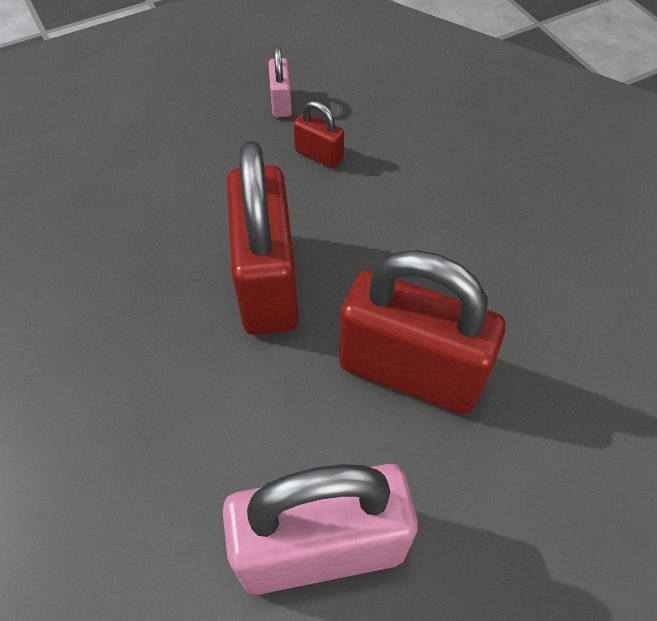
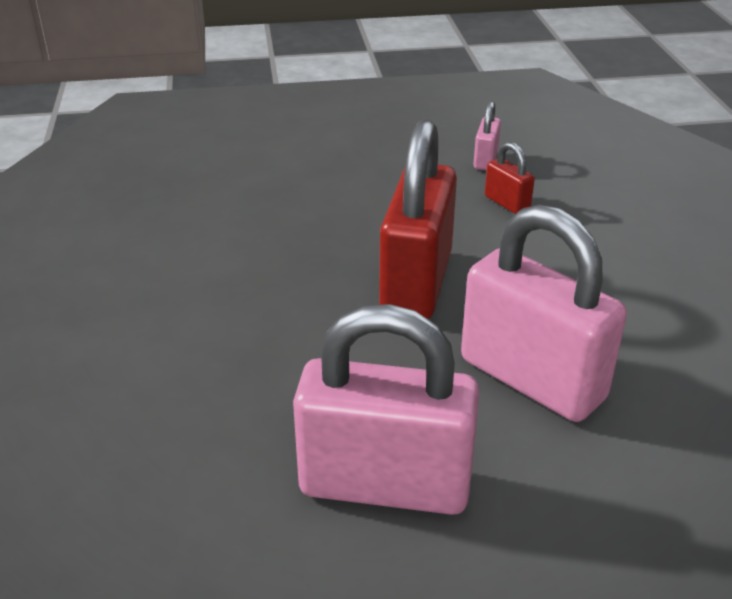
camera: 20 degrees right, 20 degrees down
(410, 372) = (532, 379): red padlock -> pink padlock

